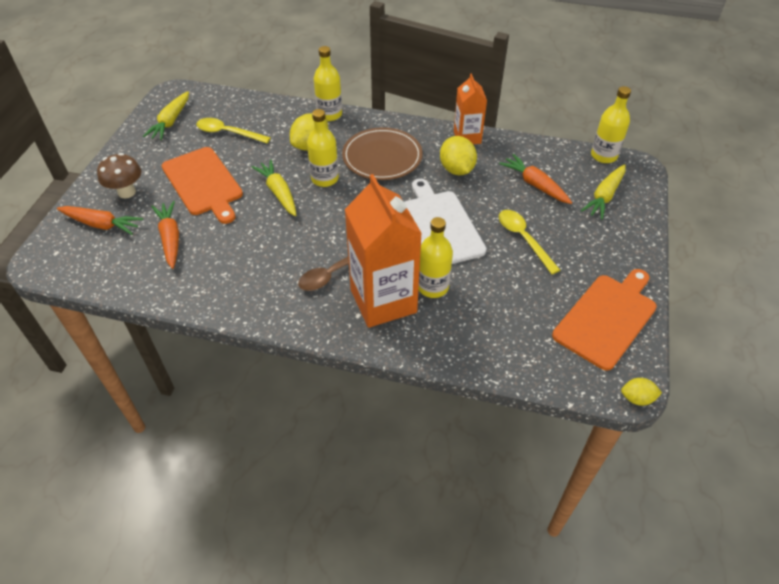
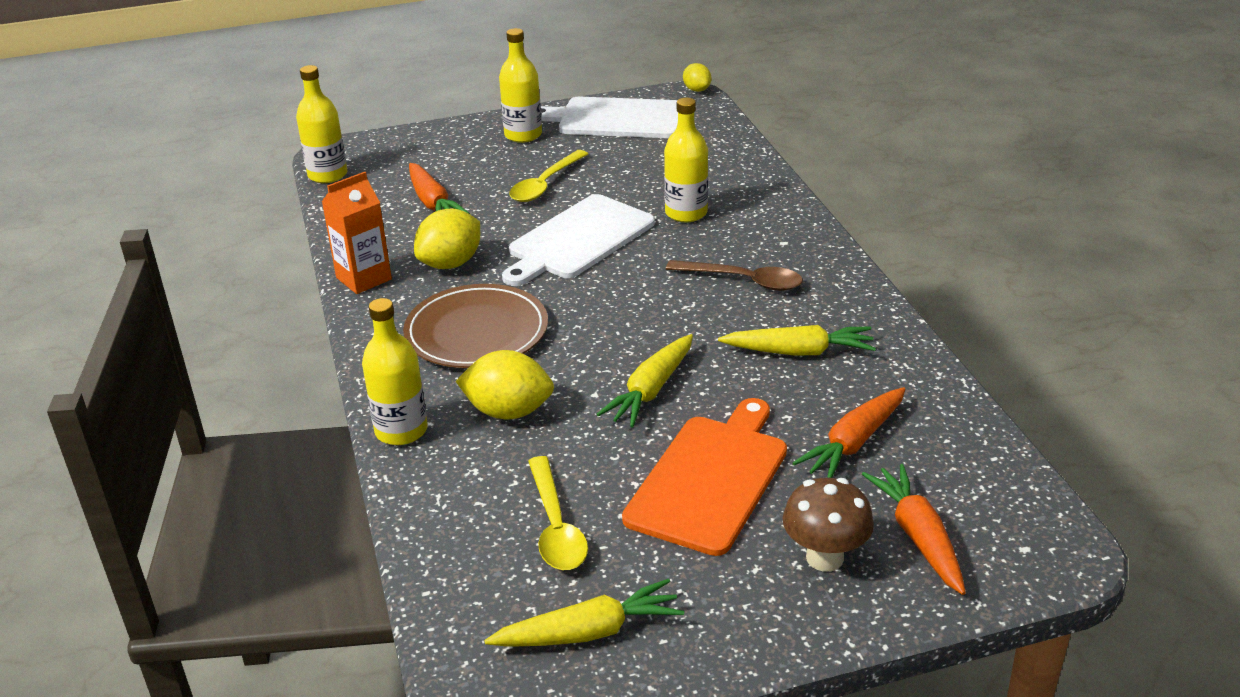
camera: 120 degrees left, 15 degrees down
(325, 179) = (577, 362): yellow bottle -> yellow bottle (523, 135)
(383, 301) = (744, 234): orange carton -> none
(535, 185) = (433, 203): orange carrot -> orange carrot turned 45 degrees counterclockwise
(604, 196) = (416, 158): yellow carrot -> yellow carrot (799, 352)
(607, 318) = (616, 119): orange cutting board -> white cutting board

